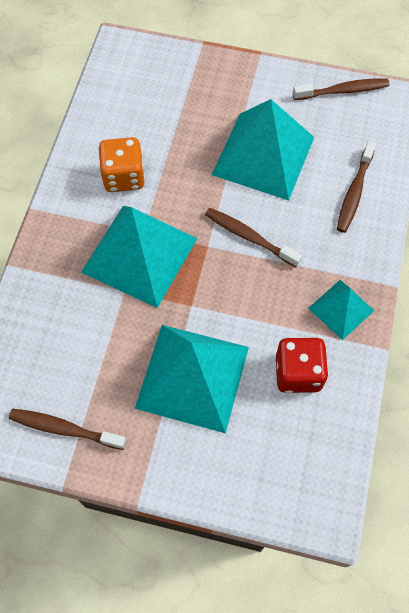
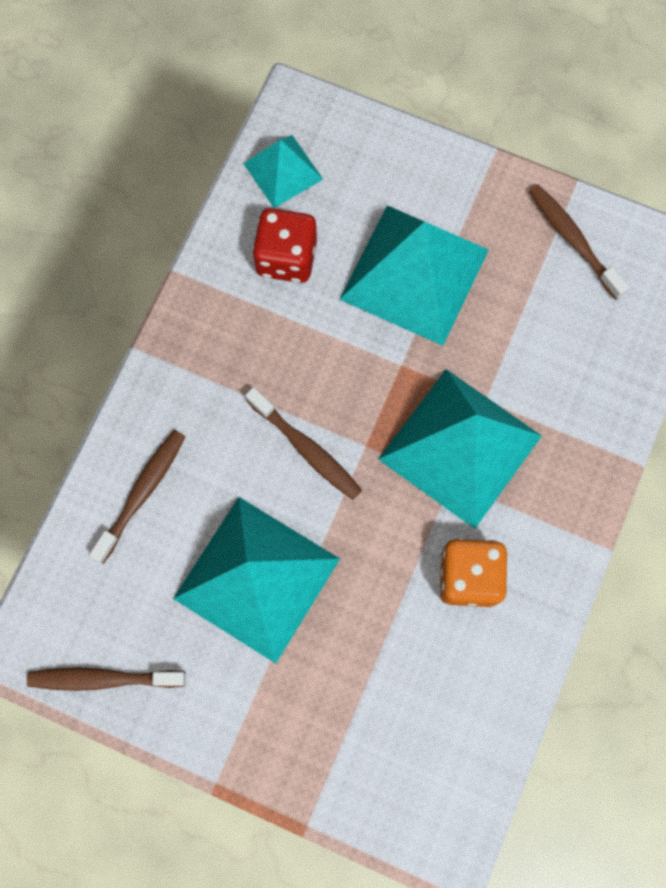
camera: 170 degrees left, 10 degrees up
(64, 429) = (573, 240): brown toothbrush -> brown toothbrush turned 150 degrees counterclockwise
(341, 309) = (211, 327): turquoise pyramid -> turquoise pyramid (283, 171)

